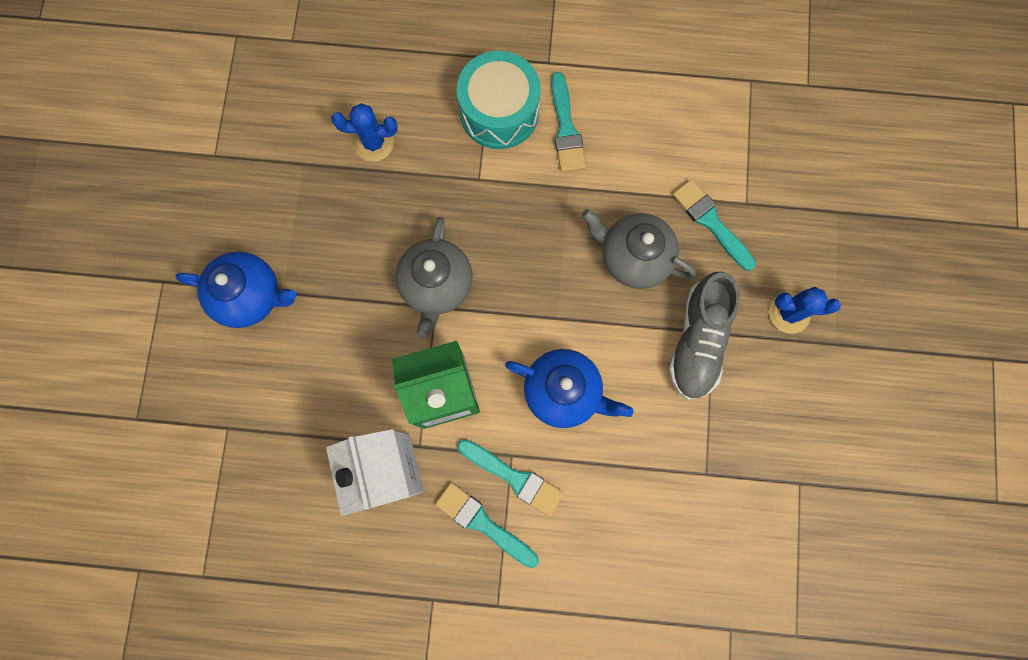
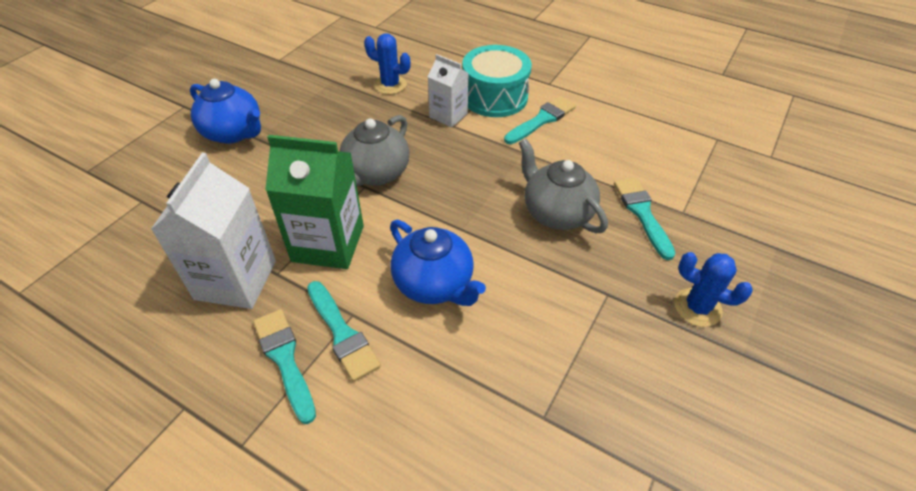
camera: 25 degrees right, 30 degrees down
(464, 165) = (448, 115): none -> white carton
(566, 129) = (542, 120): turquoise brush -> turquoise brush turned 150 degrees counterclockwise
(697, 341) = (588, 295): grey shoe -> none

